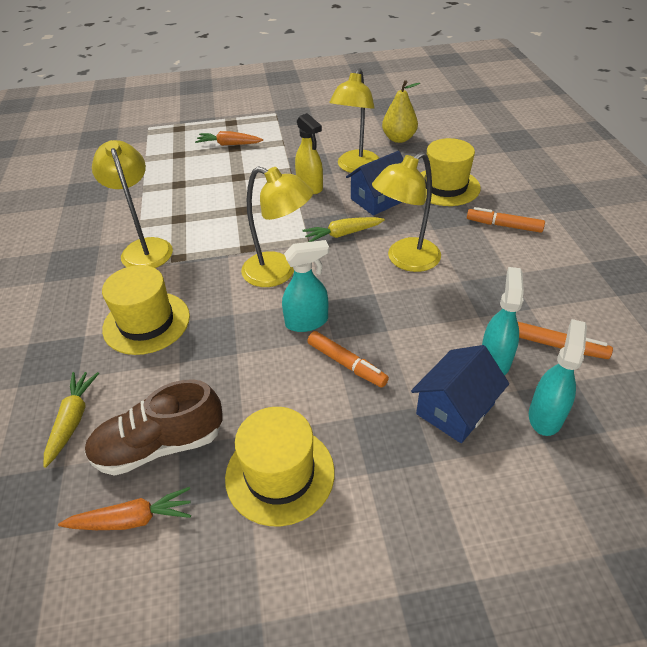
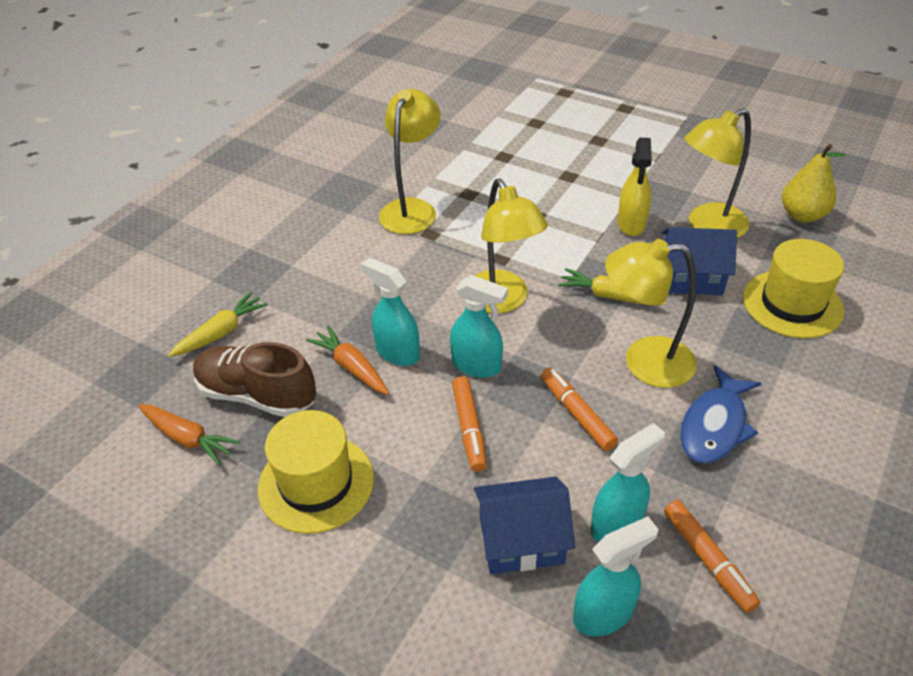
camera: 40 degrees right, 0 degrees up
(146, 322) = (346, 282): yellow hat -> none
(229, 144) = (596, 134): orange carrot -> orange carrot (351, 367)
(241, 347) = (397, 352): none -> turquoise spray bottle
(480, 272) = (715, 425): none -> blue fish
(504, 226) = (811, 390): orange marker -> orange marker (577, 413)

